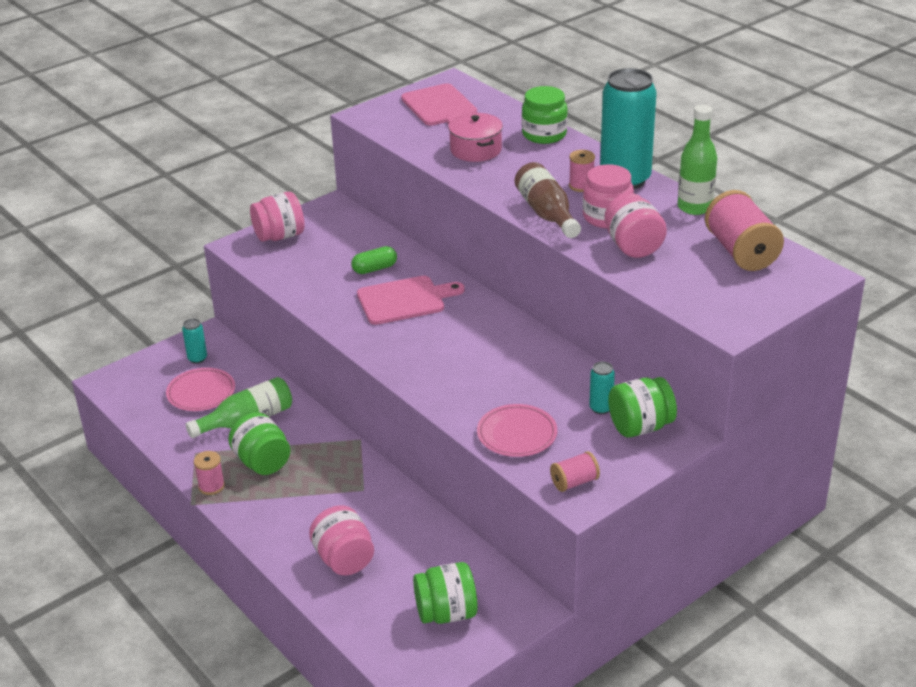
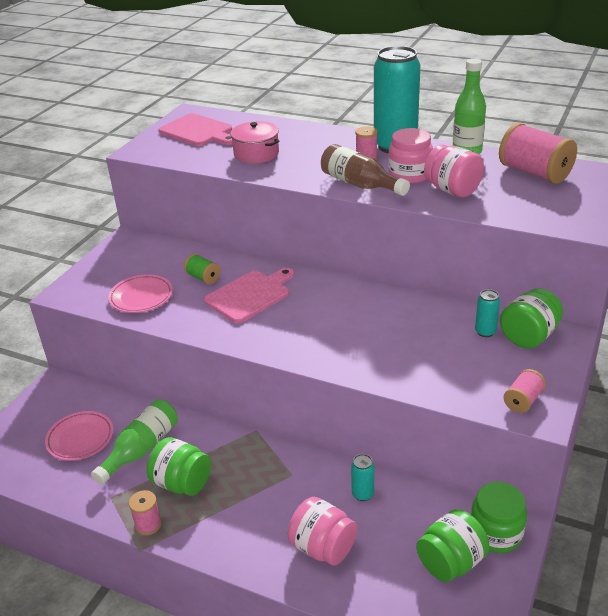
camera: 25 degrees left, 0 degrees up
(197, 358) = (56, 408): turquoise can -> turquoise can (362, 494)
(279, 236) = (97, 275): pink jar -> none
(374, 269) = (203, 278): green capsule -> green spool
(517, 434) = (440, 376): pink plate -> pink plate (141, 297)
(544, 134) = (300, 131): green jar -> green jar (495, 533)

